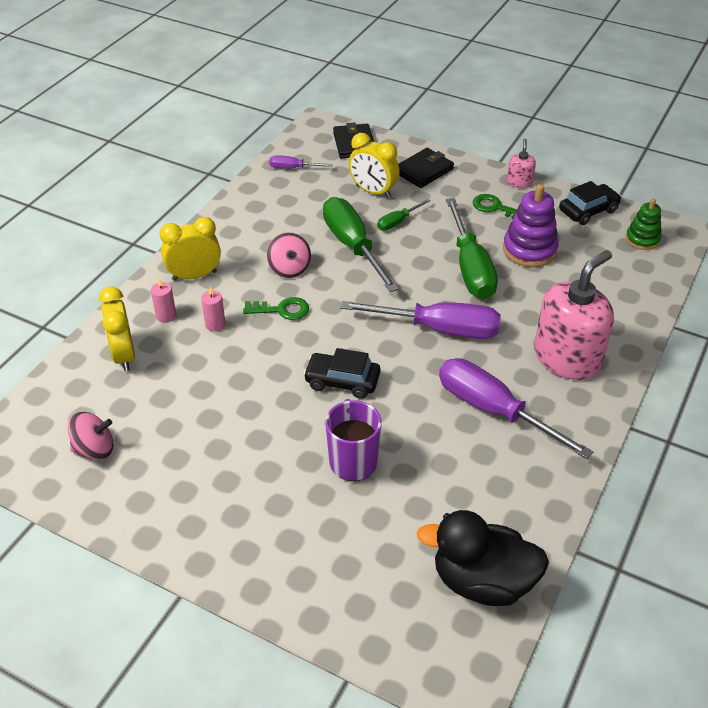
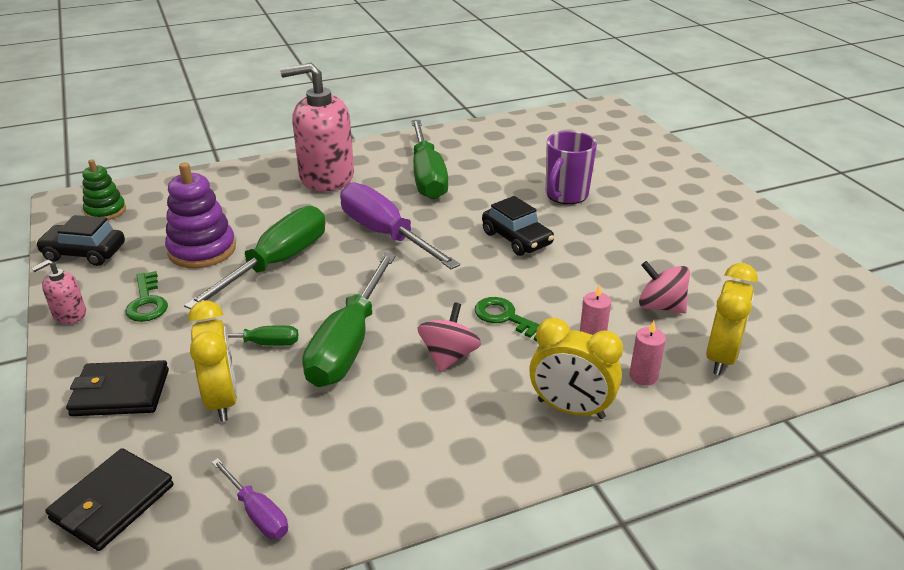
camera: 140 degrees left, 10 degrees down
(94, 449) = (790, 290): pink spinning top -> pink spinning top (660, 306)
(482, 581) = (549, 126): black duck -> none
(493, 410) = (427, 176): purple screwdriver -> green screwdriver

